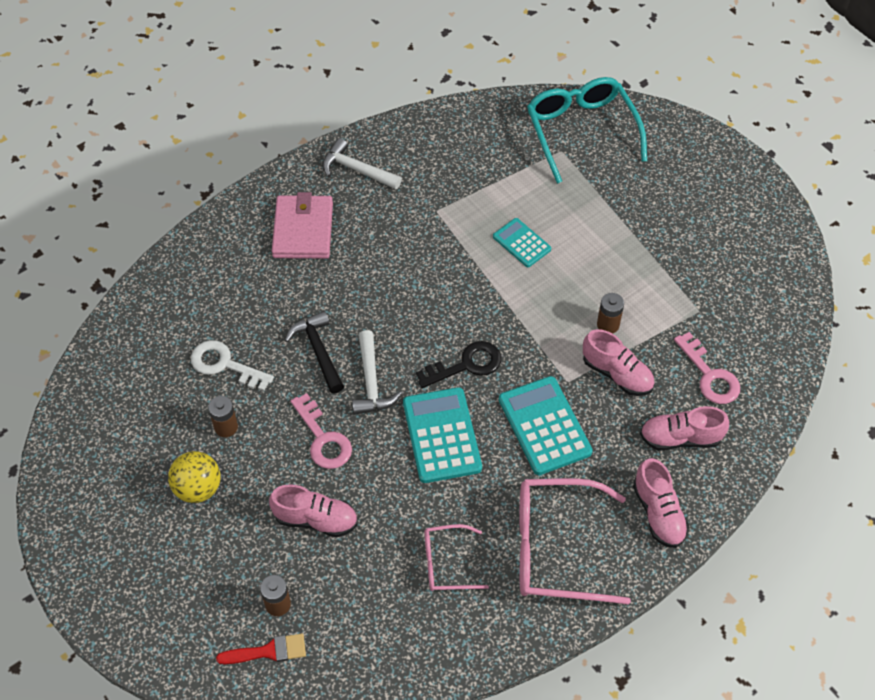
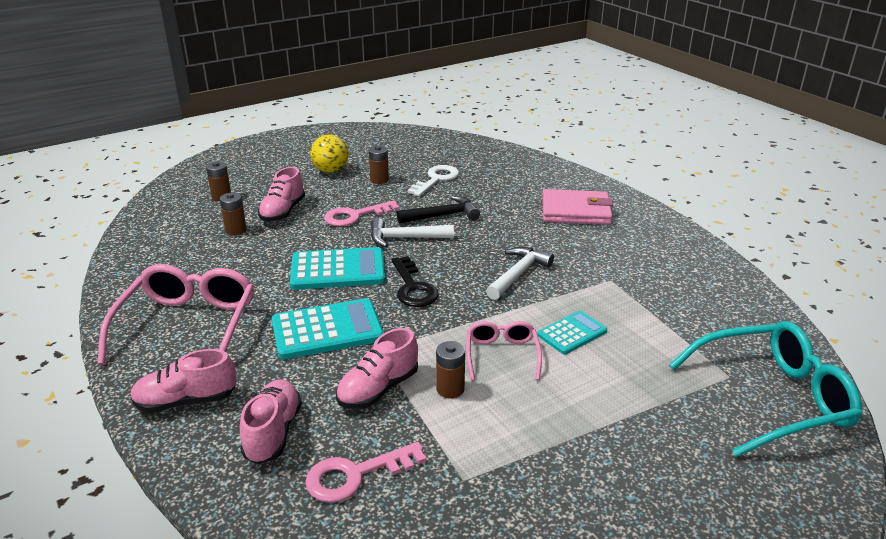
camera: 95 degrees right, 25 degrees down
(268, 651) = (188, 193): red brush -> none
(357, 170) = (656, 238): white hammer -> white hammer (518, 274)
(365, 560) = (236, 230): none -> brown battery
(447, 563) = (210, 266): pink glasses -> pink glasses (502, 355)

